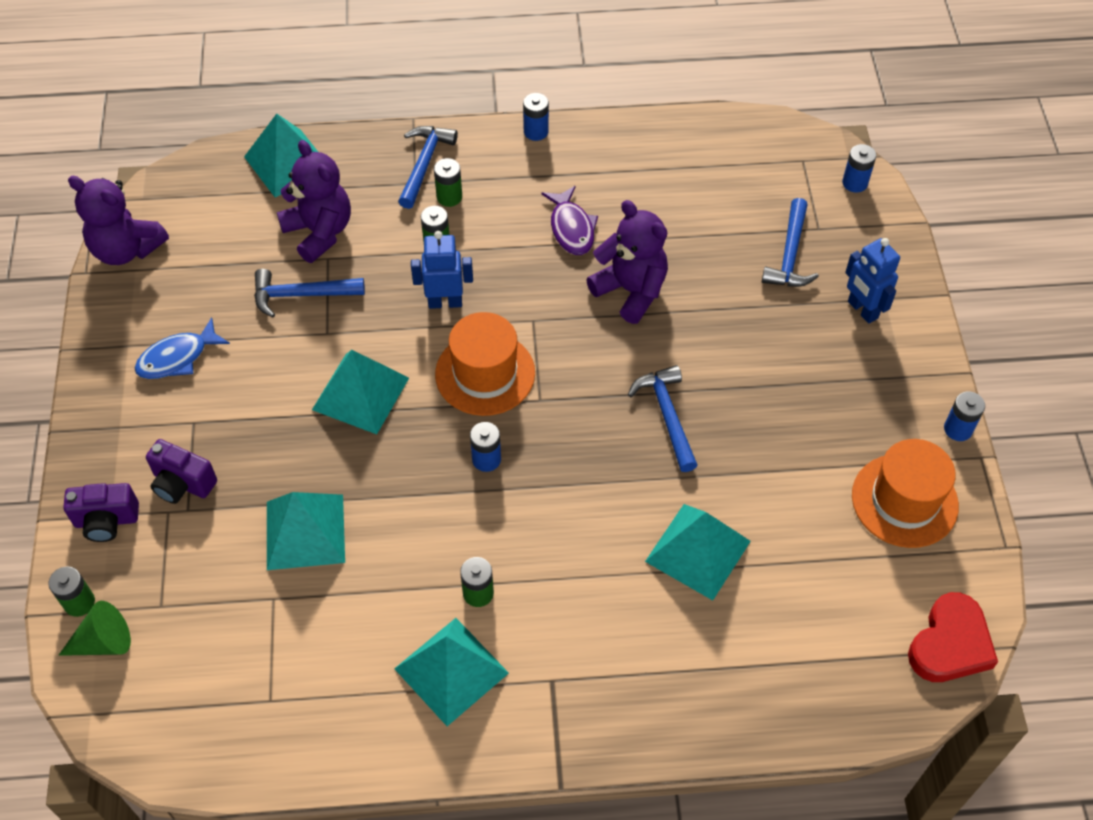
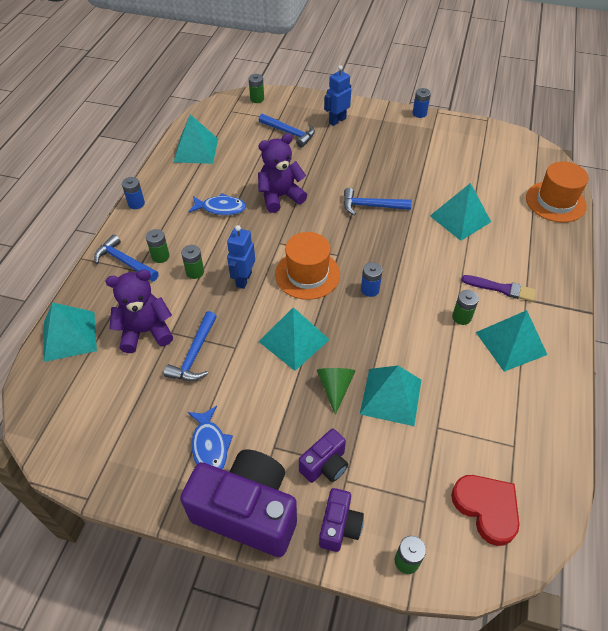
camera: 70 degrees left, 5 degrees down
(103, 423) = (247, 512): none -> purple camera
(104, 642) = (445, 548): green cone -> green cone (335, 388)
(126, 249) = (82, 462): purple teddy bear -> none
(560, 640) = (501, 289): none -> purple brush
(571, 228) = (221, 208): purple fish -> blue fish
(682, 153) = (196, 150): none -> turquoise pyramid
(855, 183) = (257, 99): blue battery -> green battery
(862, 310) = (337, 120): blue robot -> blue robot turned 150 degrees clockwise
(904, 500) = (453, 141): orange hat -> orange hat (555, 202)
(950, 644) = (533, 151): red heart -> red heart (486, 508)

